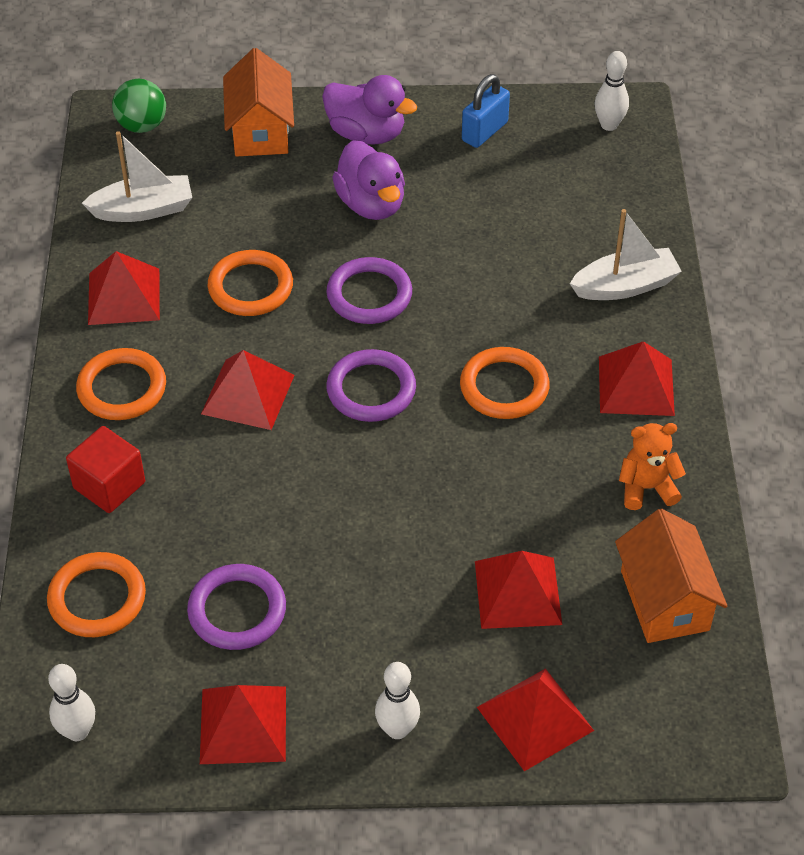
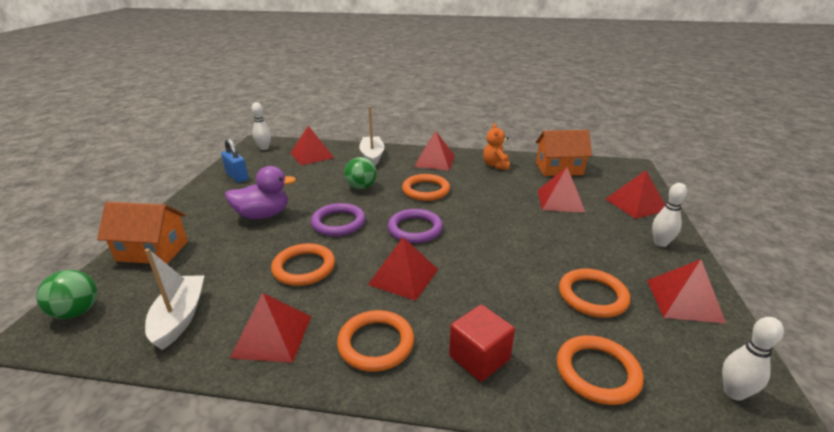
camera: 80 degrees left, 20 degrees down
(237, 610) = (592, 296): purple ring -> orange ring
(366, 134) = (200, 211): purple duck -> none
(491, 297) = (361, 187): none -> green ball
(600, 199) = (312, 155): none -> red pyramid

